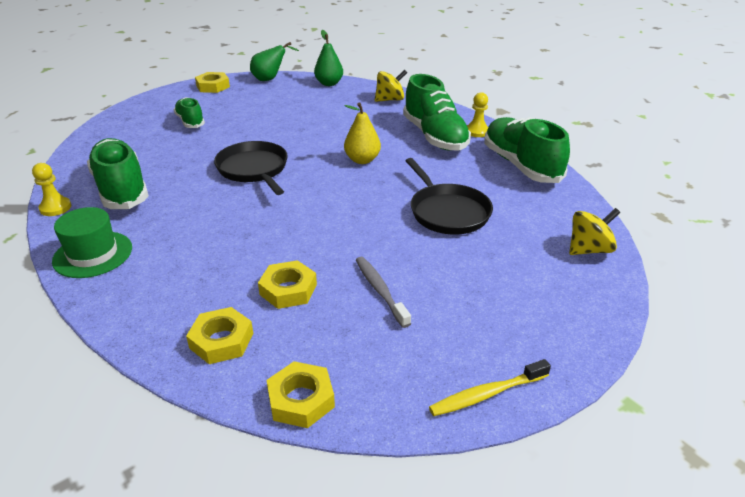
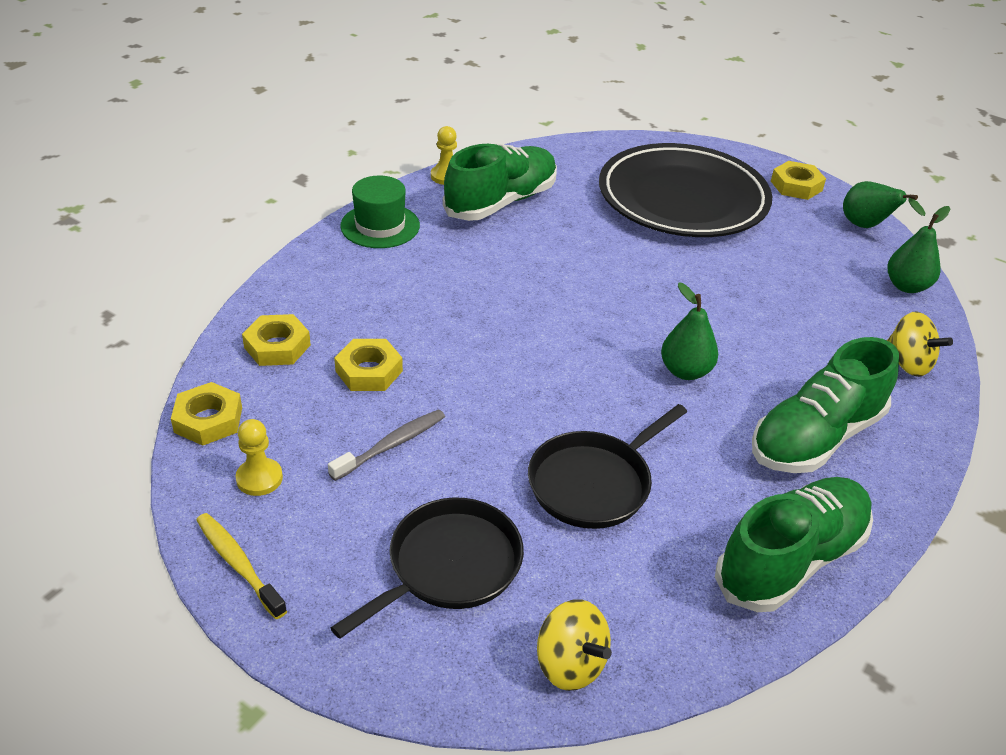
camera: 70 degrees right, 5 degrees up
(190, 122) = (682, 199): green shoe -> black plate
(254, 169) = (599, 281): black pan -> black pan (449, 566)
(362, 160) = (685, 371): yellow pear -> green pear
(477, 131) = (874, 489): yellow pawn -> yellow pawn (259, 478)

